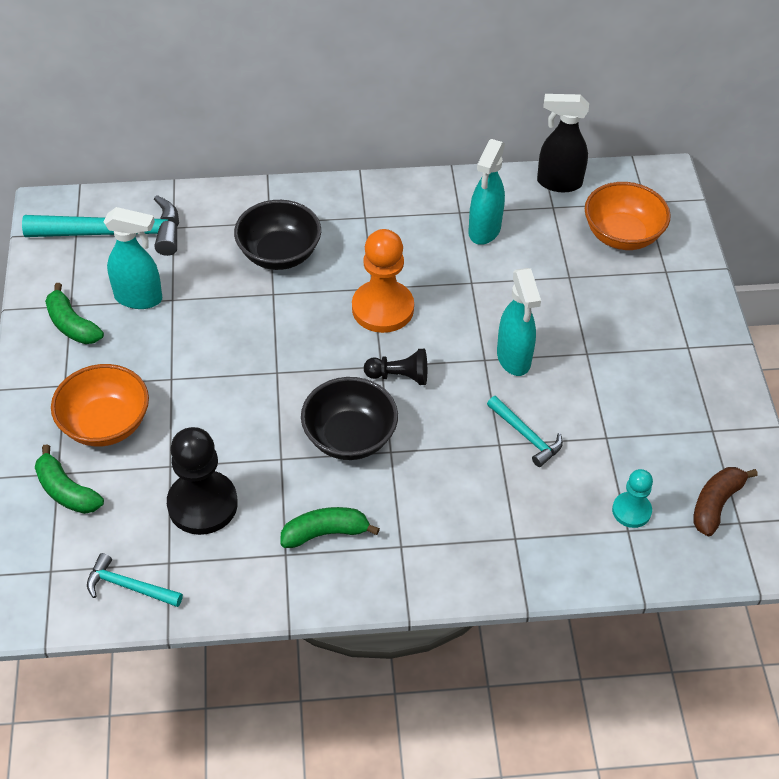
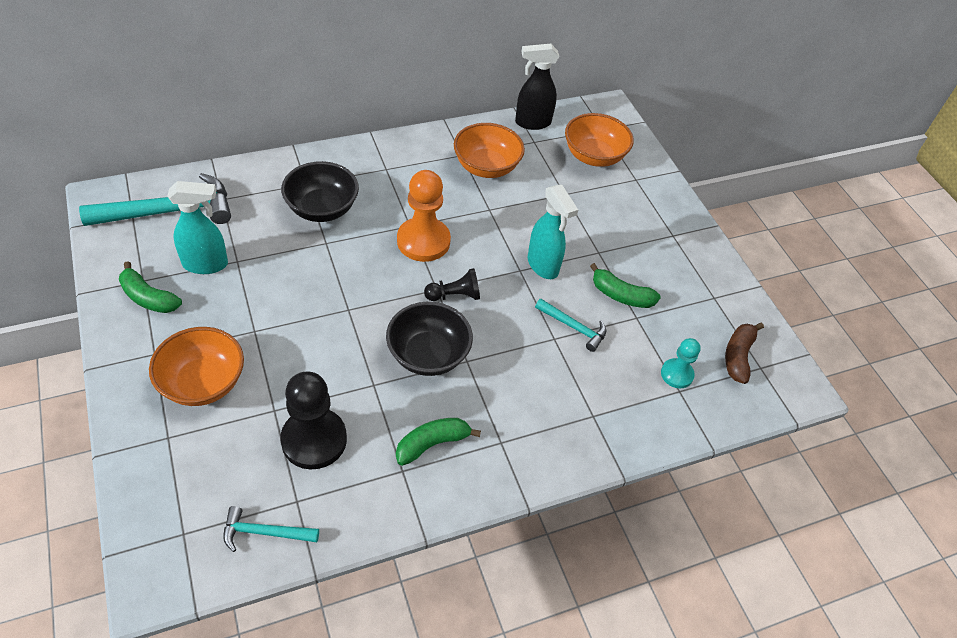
camera: 20 degrees left, 0 degrees up
(66, 491) = (180, 453): green banana -> green banana (621, 295)
(484, 231) = (486, 167): turquoise spray bottle -> orange bowl

